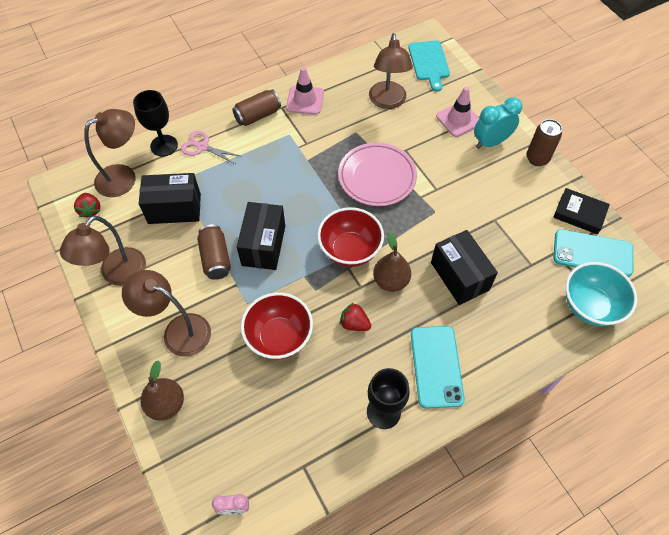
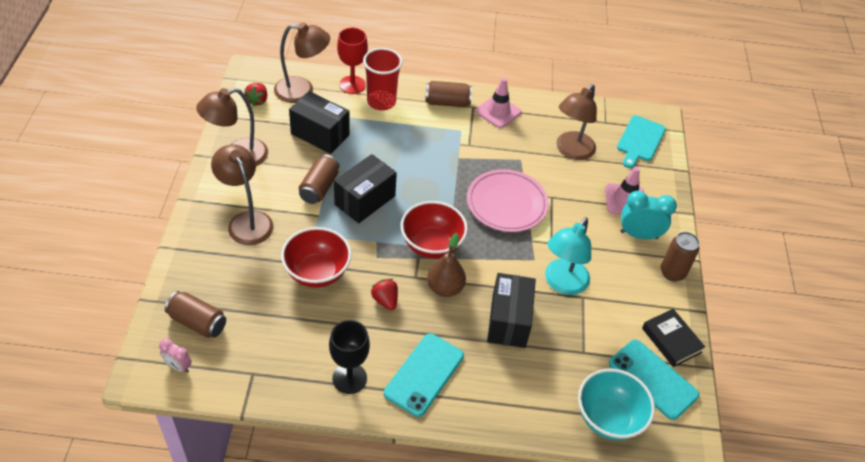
camera: 30 degrees right, 10 degrees down
(164, 145) = (352, 85): black goblet -> red goblet
(166, 404) = (193, 265): brown pear -> none
(202, 147) = (381, 102): pink scissors -> red cup
(216, 454) = (197, 322): none -> brown can
(471, 218) = (562, 284): none -> turquoise lamp

